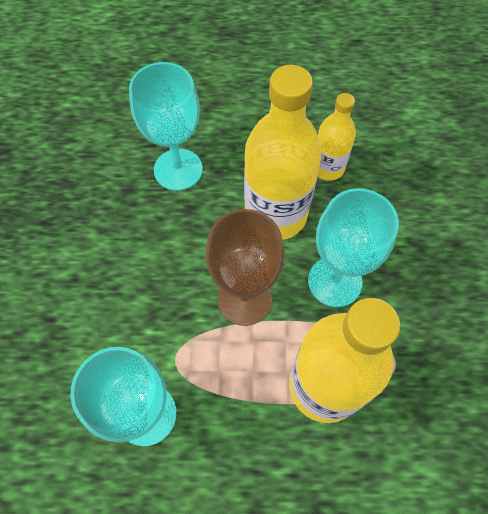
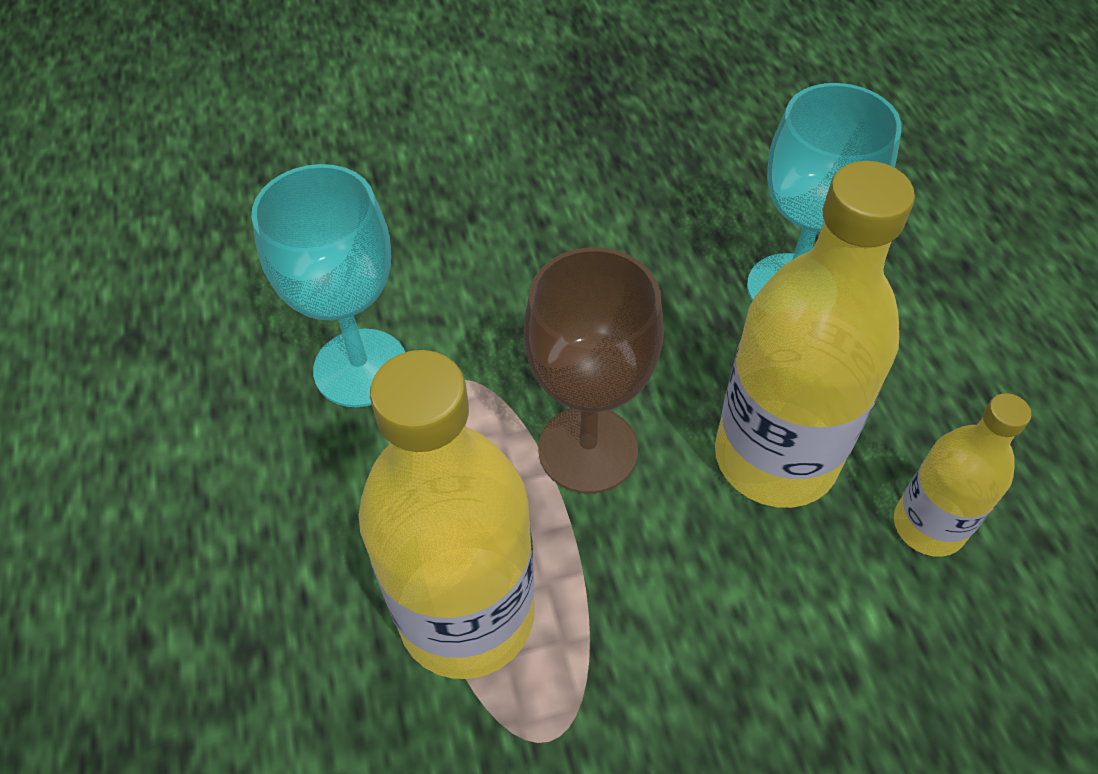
camera: 75 degrees right, 10 degrees down
(334, 281) = (678, 591): turquoise goblet -> none

